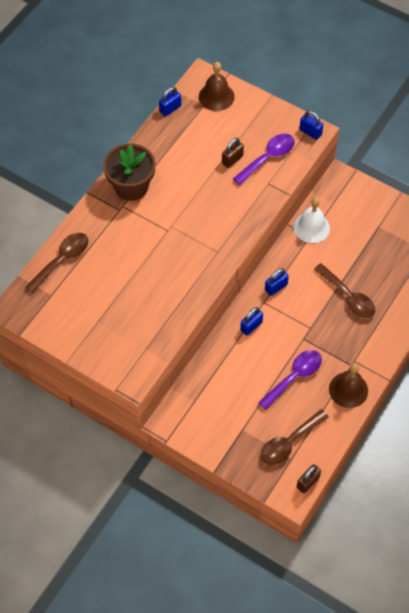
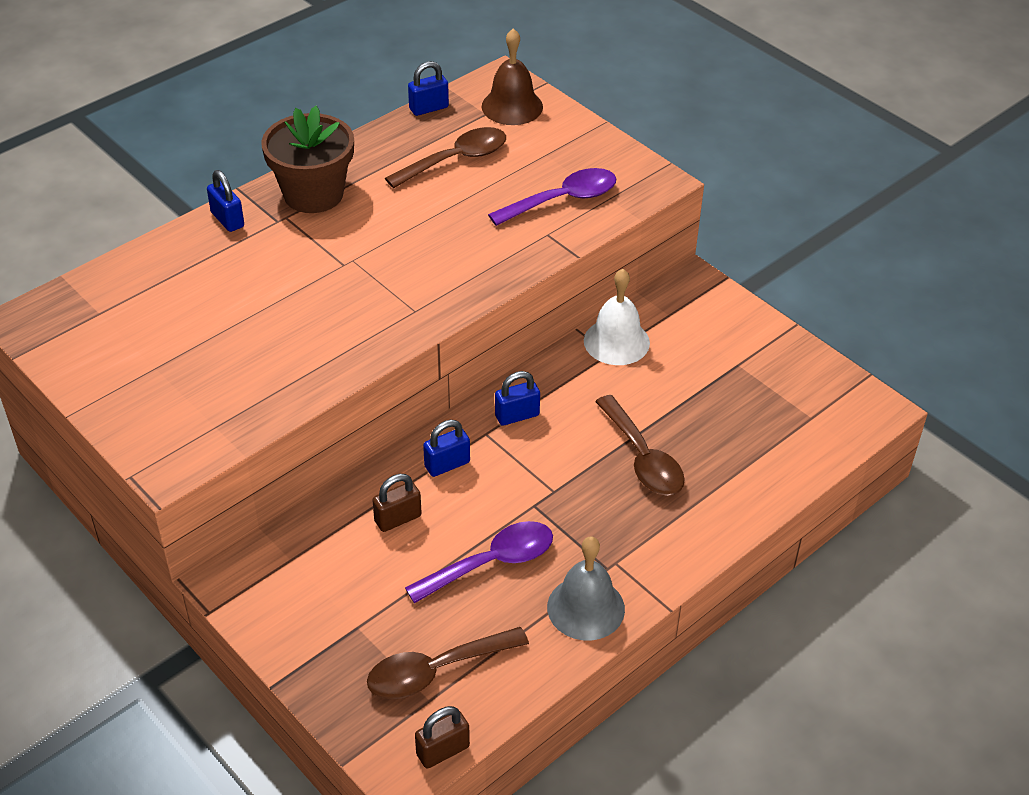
camera: 15 degrees right, 15 degrees down
(62, 260) = (144, 269): brown spoon -> brown spoon (456, 160)
(232, 159) = (500, 191): brown padlock -> brown padlock (398, 518)
(310, 132) = (650, 180): blue padlock -> blue padlock (227, 220)
(348, 390) = (586, 608): brown bell -> grey bell

